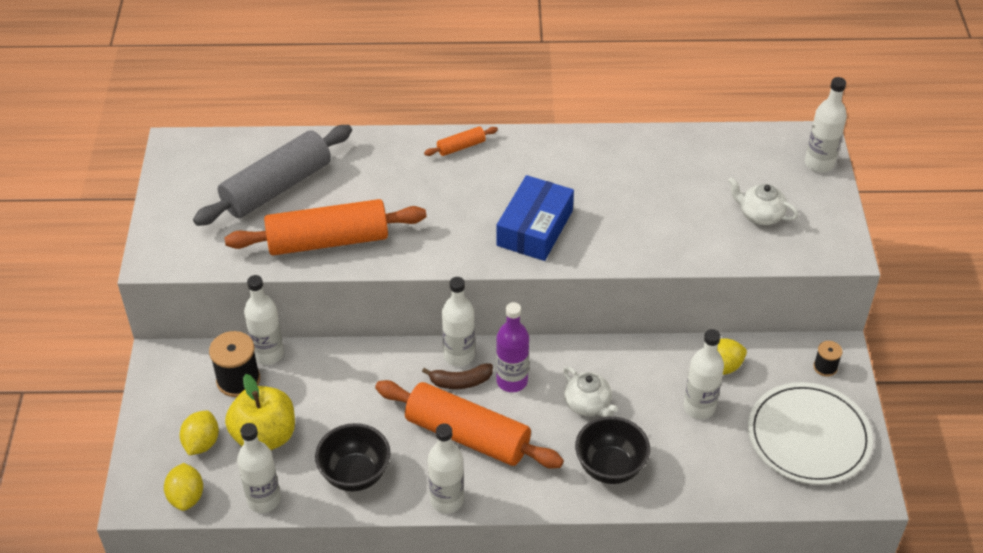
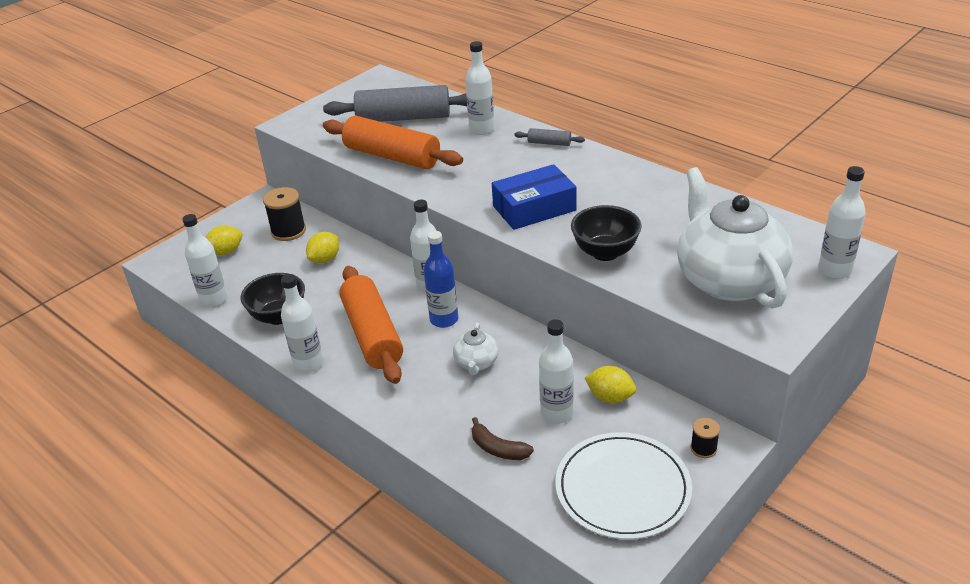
camera: 45 degrees right, 10 degrees down
(186, 497) = (180, 274): yellow lemon -> yellow lemon (325, 259)
(264, 436) = (261, 267): yellow apple -> none
(268, 354) = (322, 226): white bottle -> white bottle (481, 129)
(460, 381) = (411, 301): brown banana -> brown banana (498, 448)
(461, 147) = (549, 143): orange rolling pin -> grey rolling pin
(512, 381) = (444, 319): purple bottle -> blue bottle
(610, 467) = (438, 411): black bowl -> black bowl (605, 252)
(760, 215) = (728, 280): white teapot -> white teapot, size x2.28

